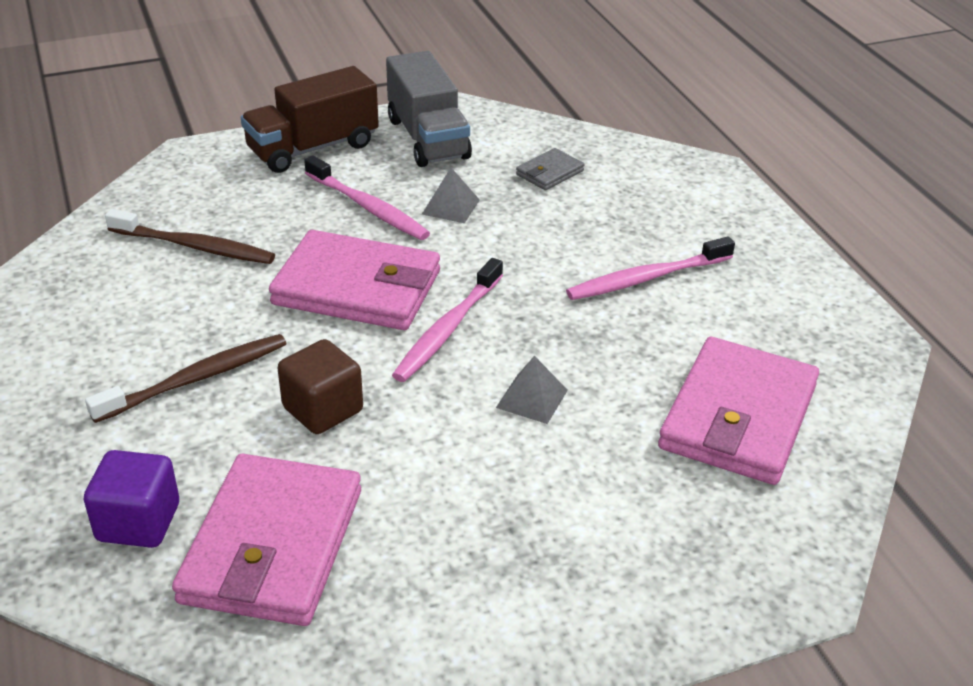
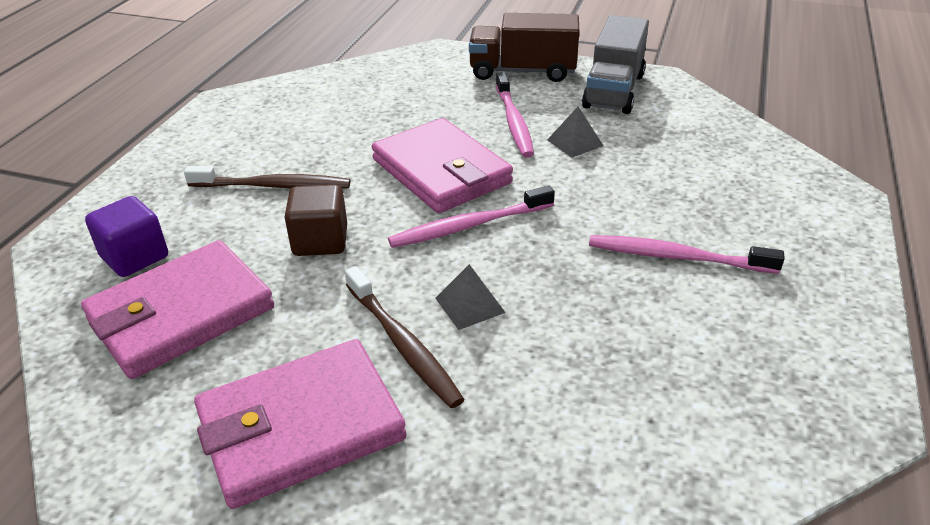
camera: 40 degrees right, 0 degrees up
(194, 247) = (373, 106): brown toothbrush -> brown toothbrush (403, 344)
(549, 173) = (685, 146): grey wallet -> none
(738, 417) = (628, 410): pink wallet -> pink wallet (301, 426)

